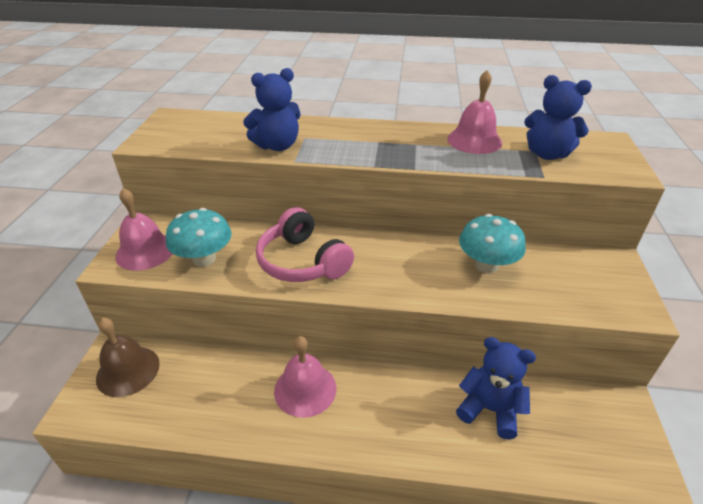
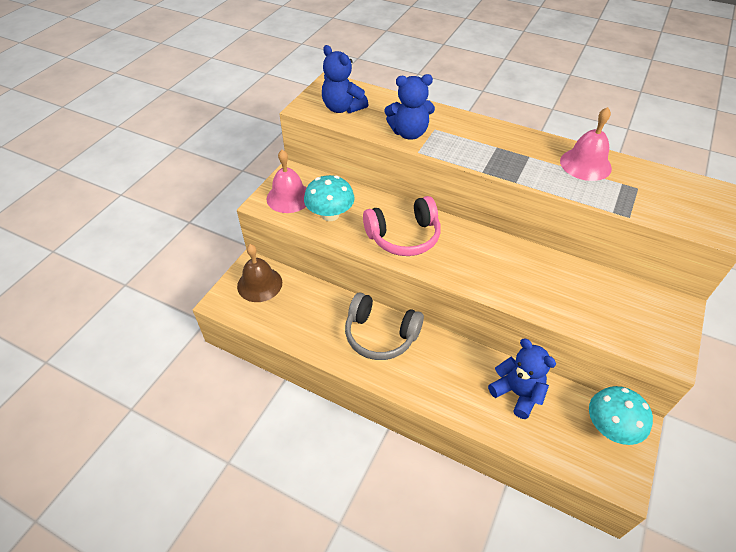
camera: 20 degrees right, 10 degrees up
(302, 262) = (404, 236): pink headphones -> pink headphones turned 90 degrees counterclockwise
(305, 389) = (380, 335): pink bell -> grey headphones
(486, 265) = (555, 279): turquoise mushroom -> turquoise mushroom (610, 427)
(547, 154) = (647, 194): blue teddy bear -> blue teddy bear (342, 108)

